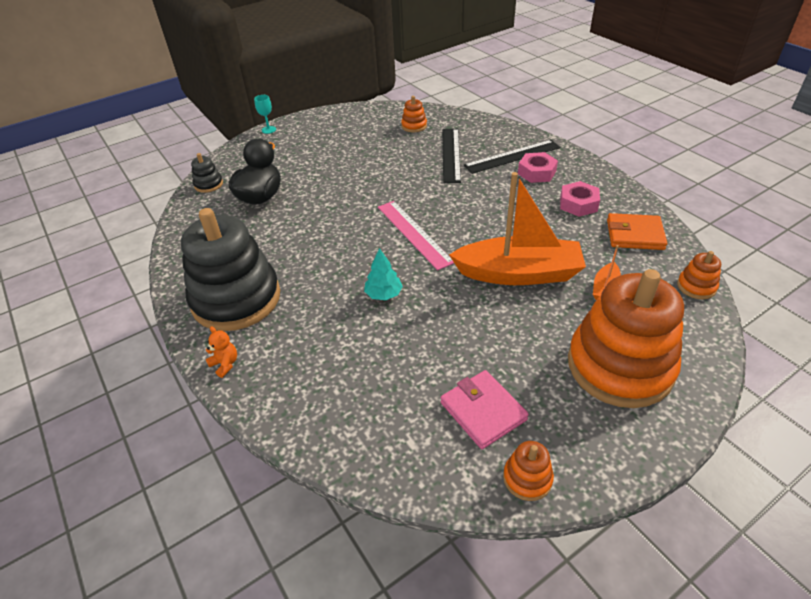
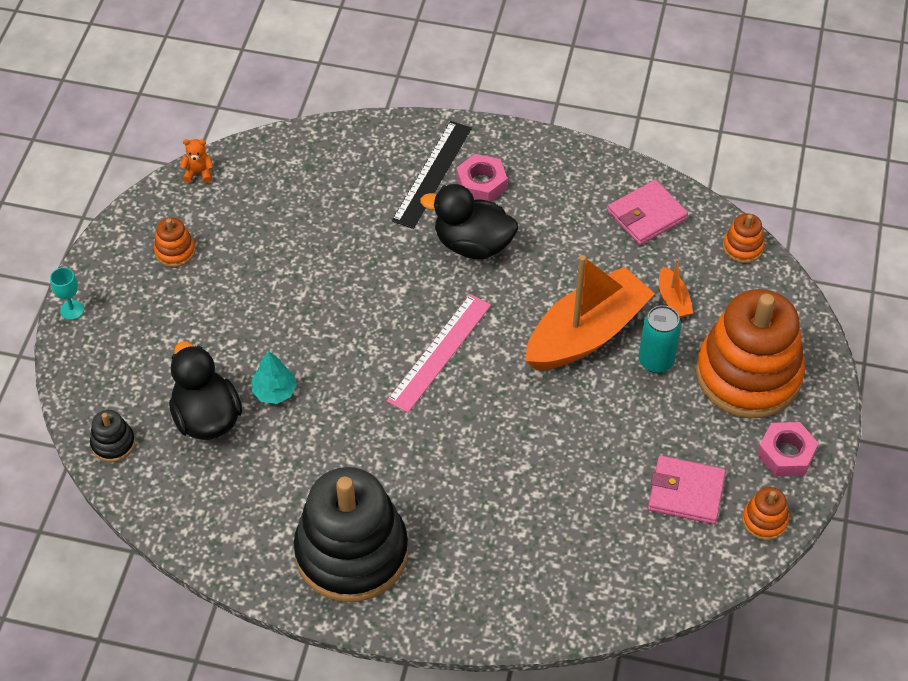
camera: 45 degrees left, 10 degrees up
(225, 364) = (429, 618): orange teddy bear -> orange teddy bear (199, 173)
(383, 294) = (489, 444): turquoise tree -> turquoise tree (274, 391)
(414, 126) = (263, 190): orange stacking toy -> orange stacking toy (175, 251)
(414, 233) = (439, 352): pink ruler -> pink ruler turned 75 degrees counterclockwise
(451, 154) = (360, 212): black ruler -> none
(497, 195) = (472, 244): none -> black duck
(552, 315) = (656, 361): none -> turquoise can
(578, 204) = (563, 206): pink nut -> pink nut (786, 454)
(634, 234) = (647, 215): orange wallet -> pink wallet

